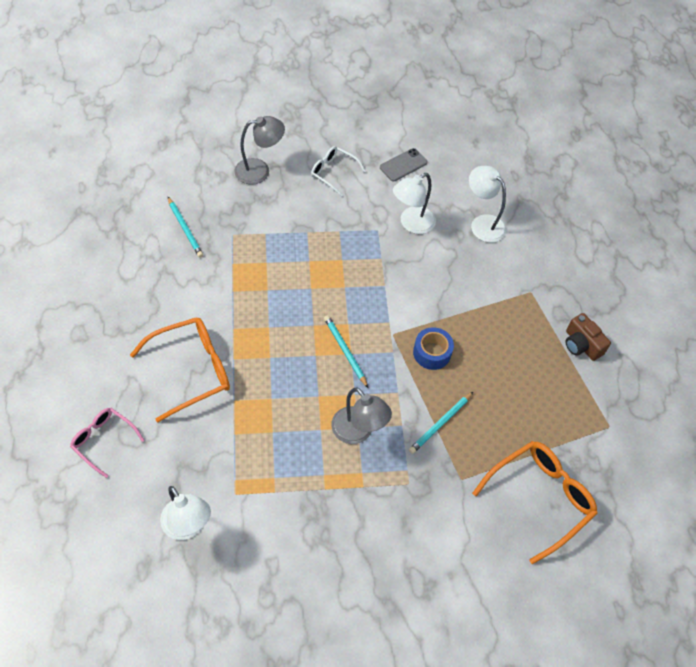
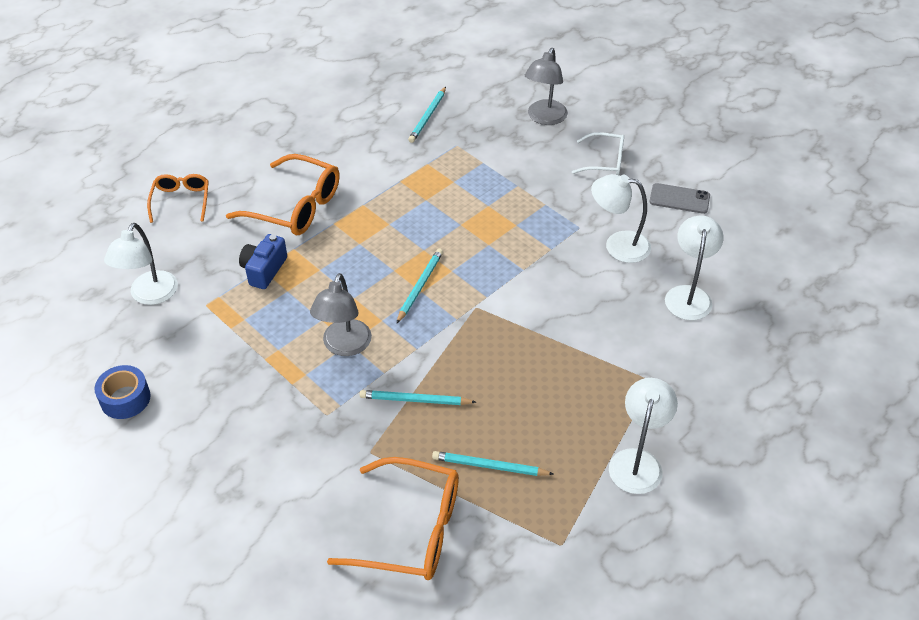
camera: 55 degrees right, 10 degrees down
(104, 441) = (181, 201): pink glasses -> orange glasses
(237, 433) = (264, 270): none -> blue camera
(259, 170) = (544, 118): grey lamp -> grey lamp turned 75 degrees clockwise
(333, 173) = (604, 161): white glasses -> white glasses turned 105 degrees clockwise
(432, 353) = (487, 347): blue tape -> blue tape (125, 399)
(526, 421) = (489, 466): none -> turquoise pencil
(581, 344) = (637, 461): brown camera -> white lamp

